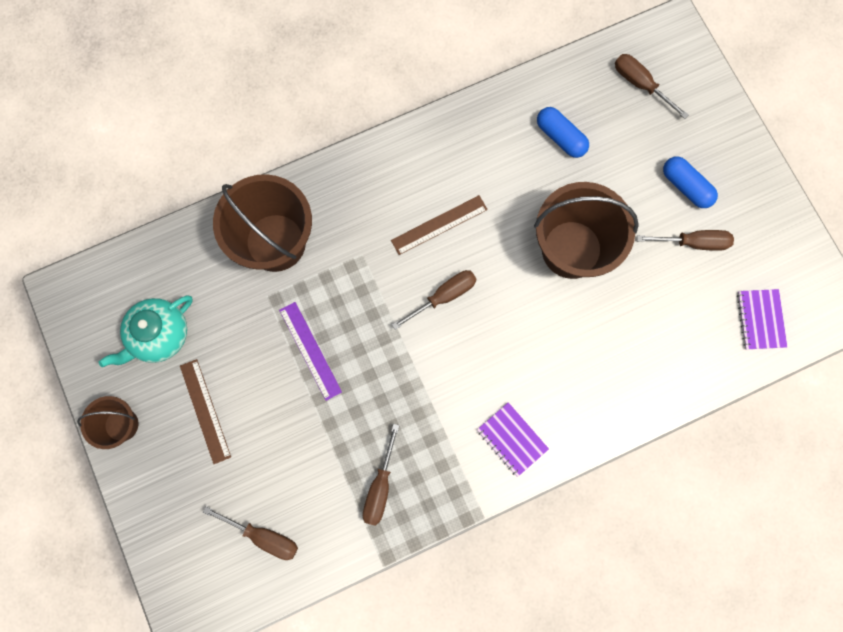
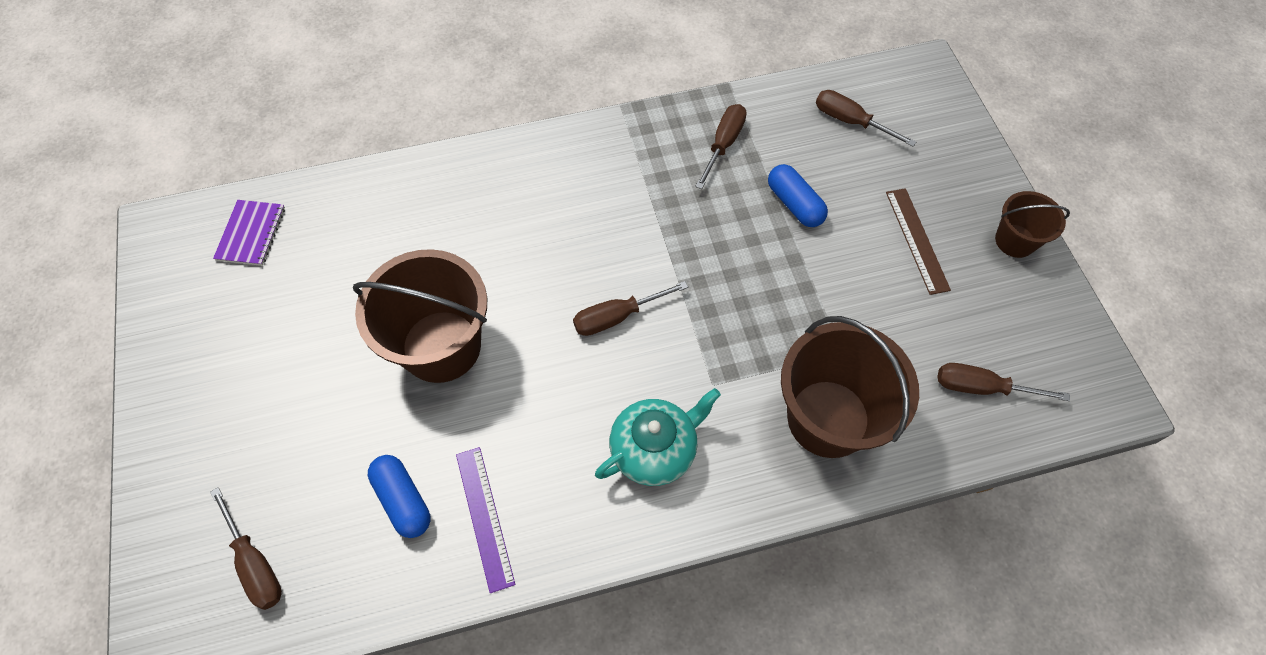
camera: 170 degrees left, 15 degrees down
(159, 335) = (978, 328): turquoise teapot -> turquoise teapot (654, 449)
(310, 350) = (790, 283): purple ruler -> purple ruler (485, 517)
(439, 225) = (604, 405): brown ruler -> none
(512, 439) = (573, 164): purple notebook -> none
(686, 186) = (262, 400): blue capsule -> blue capsule (794, 204)
(694, 242) = (286, 329): brown screwdriver -> brown screwdriver (980, 387)

